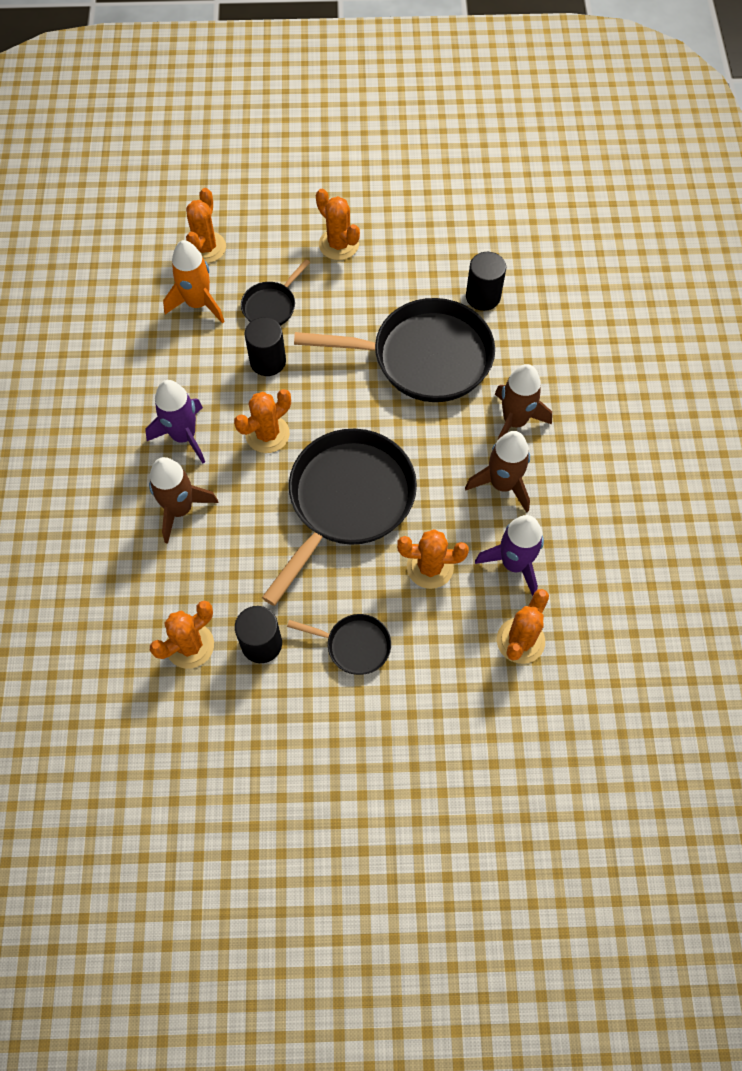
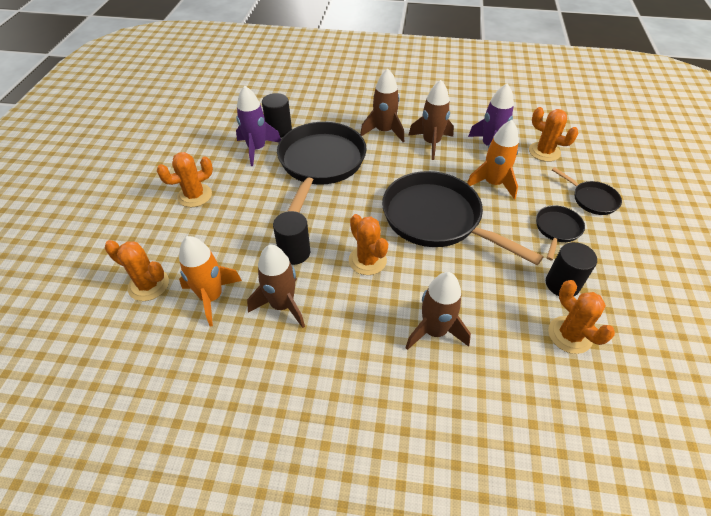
camera: 80 degrees left, 15 degrees down
(184, 436) = (357, 321): purple rocket -> purple rocket (257, 149)
(196, 366) = (282, 305): none -> brown rocket
(271, 306) = (237, 244): black pan -> black pan (591, 199)
(430, 567) = (493, 184): orange cactus -> orange rocket

